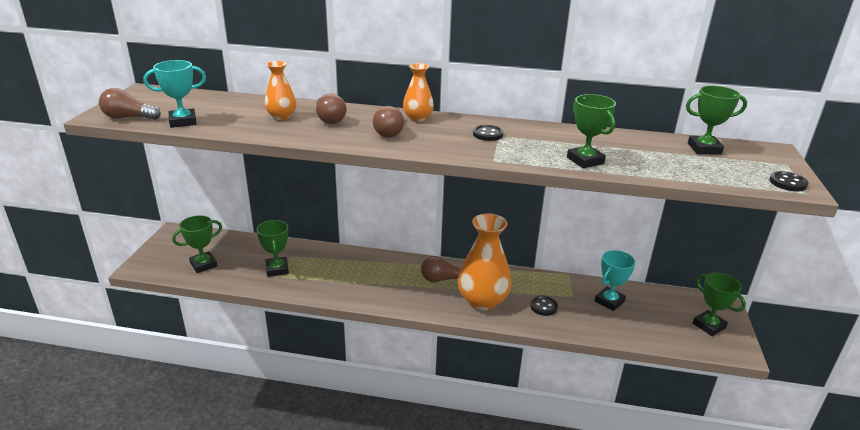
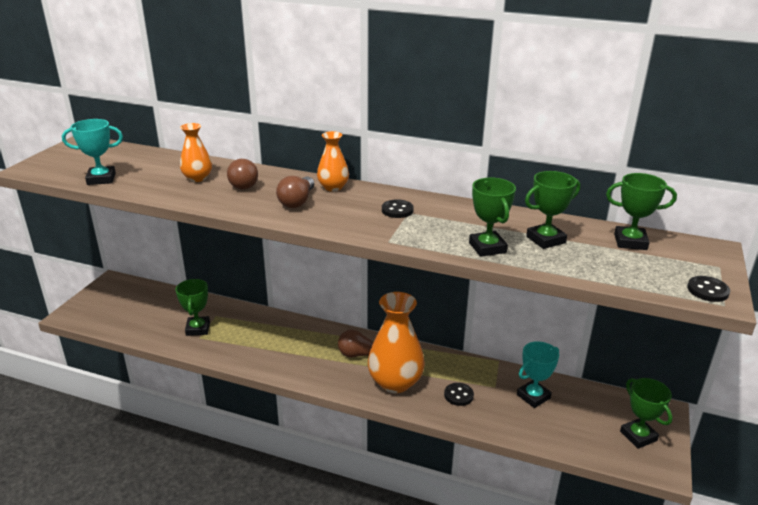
camera: 10 degrees right, 0 degrees up
(128, 118) = (53, 172): brown light bulb -> none
(203, 264) = (129, 317): green trophy -> green trophy (545, 239)

